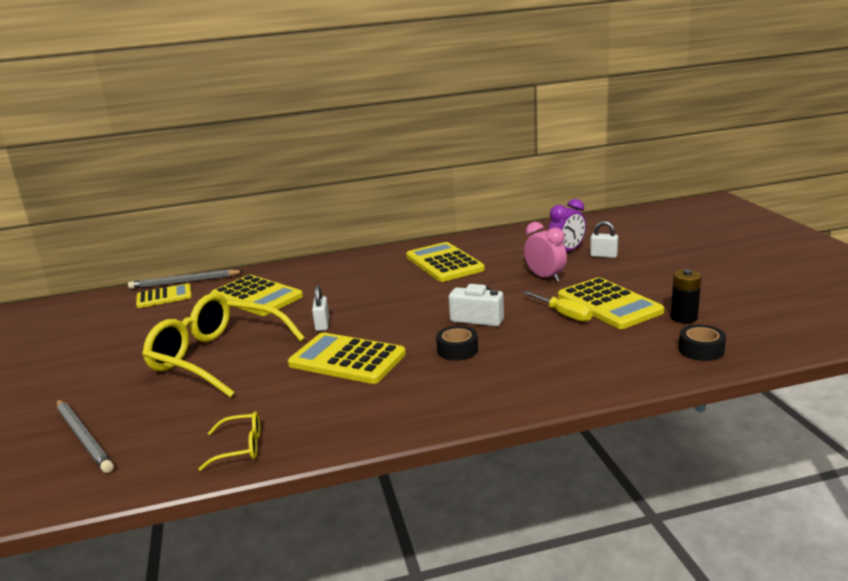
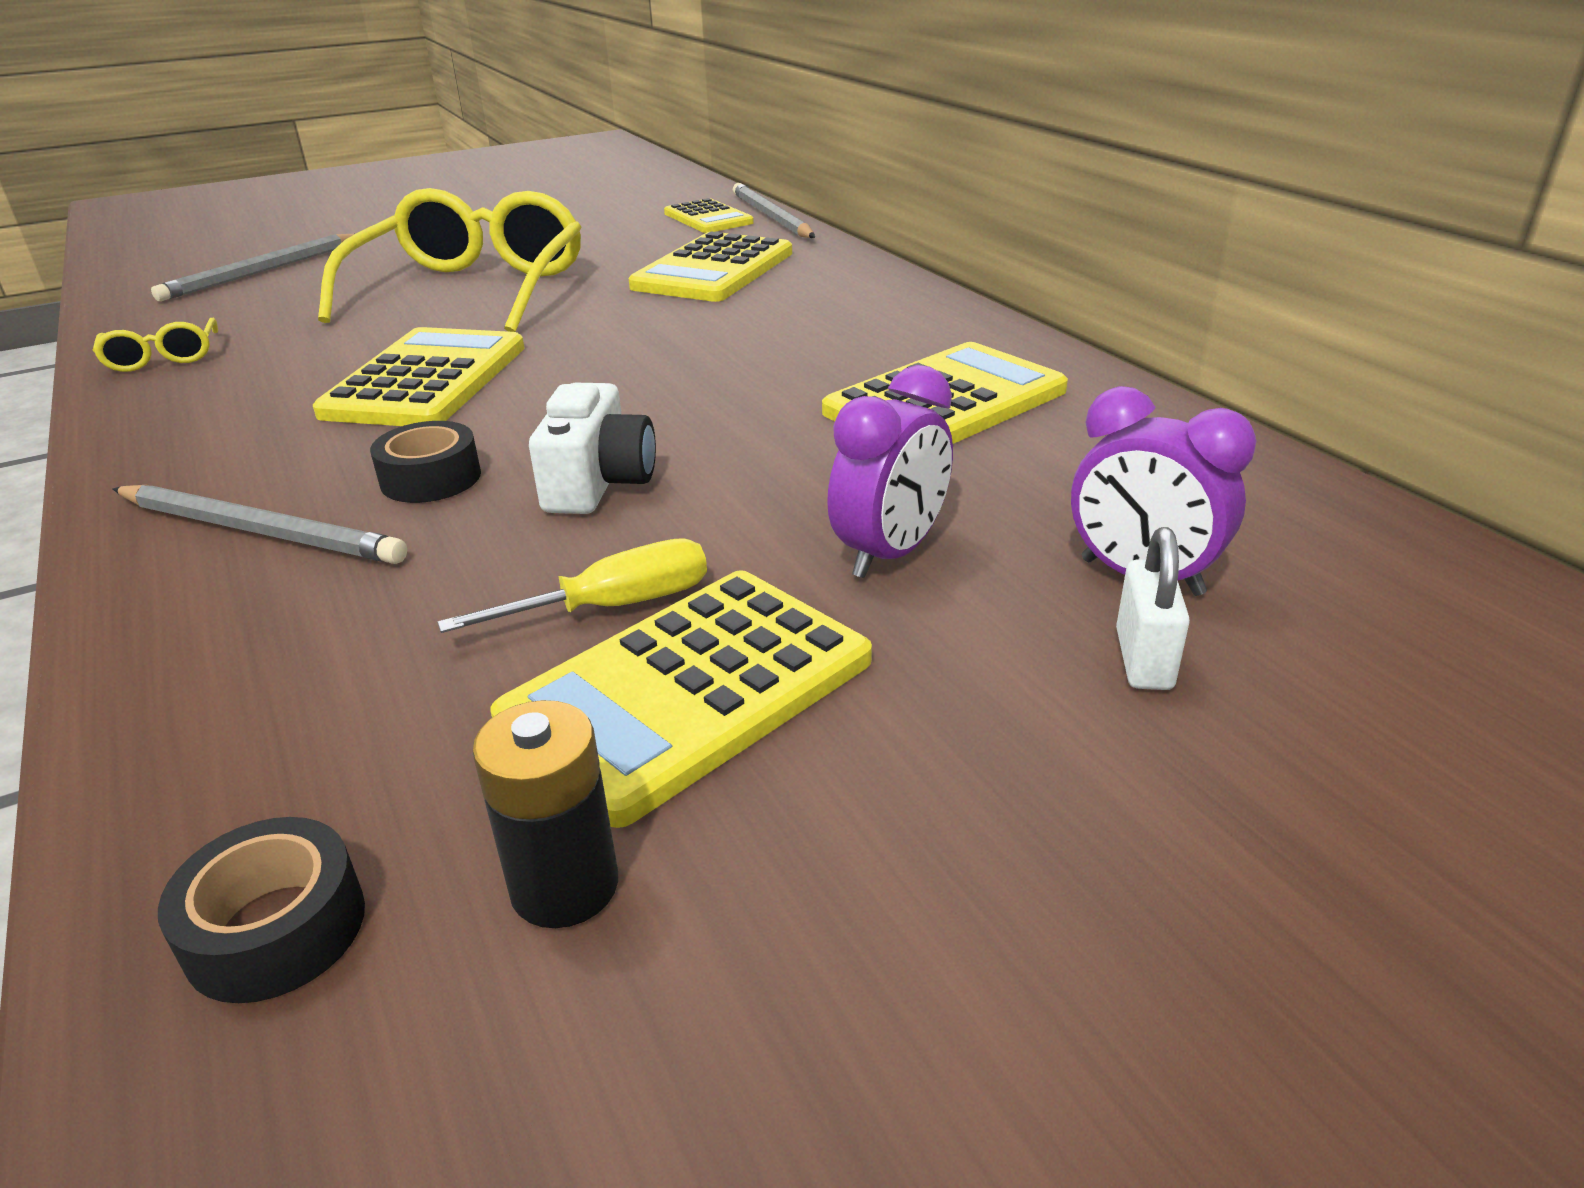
camera: 75 degrees right, 10 degrees up
(322, 324) = (585, 337): white padlock -> none
(488, 382) = (260, 531): none -> grey pencil
(545, 277) = (890, 554): pink clock -> purple clock
(564, 314) = (612, 607): yellow screwdriver -> yellow screwdriver turned 150 degrees counterclockwise

